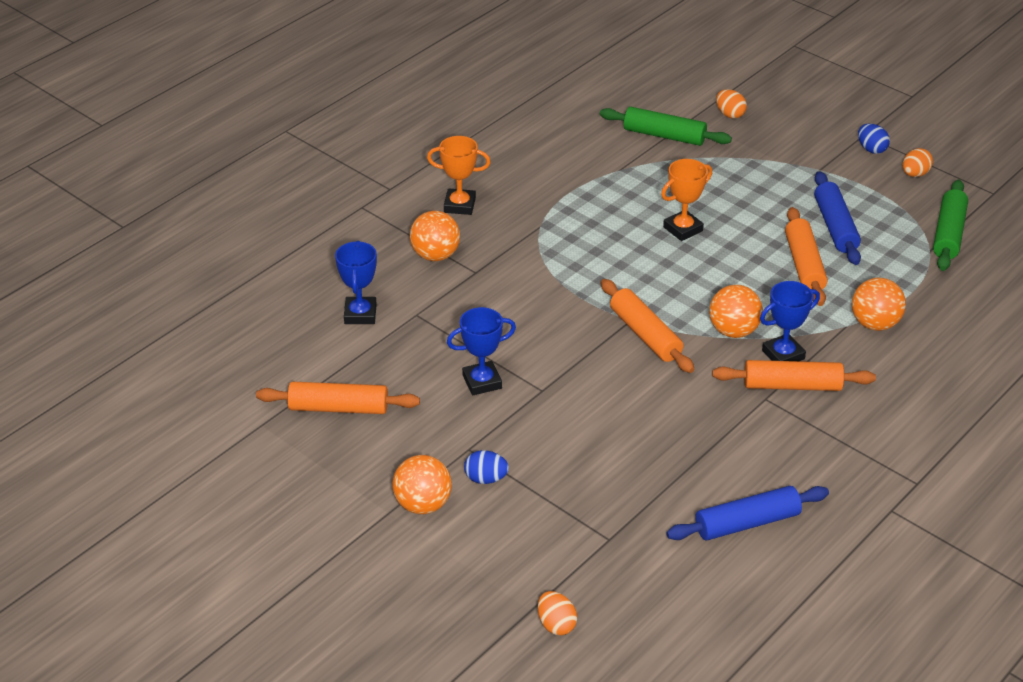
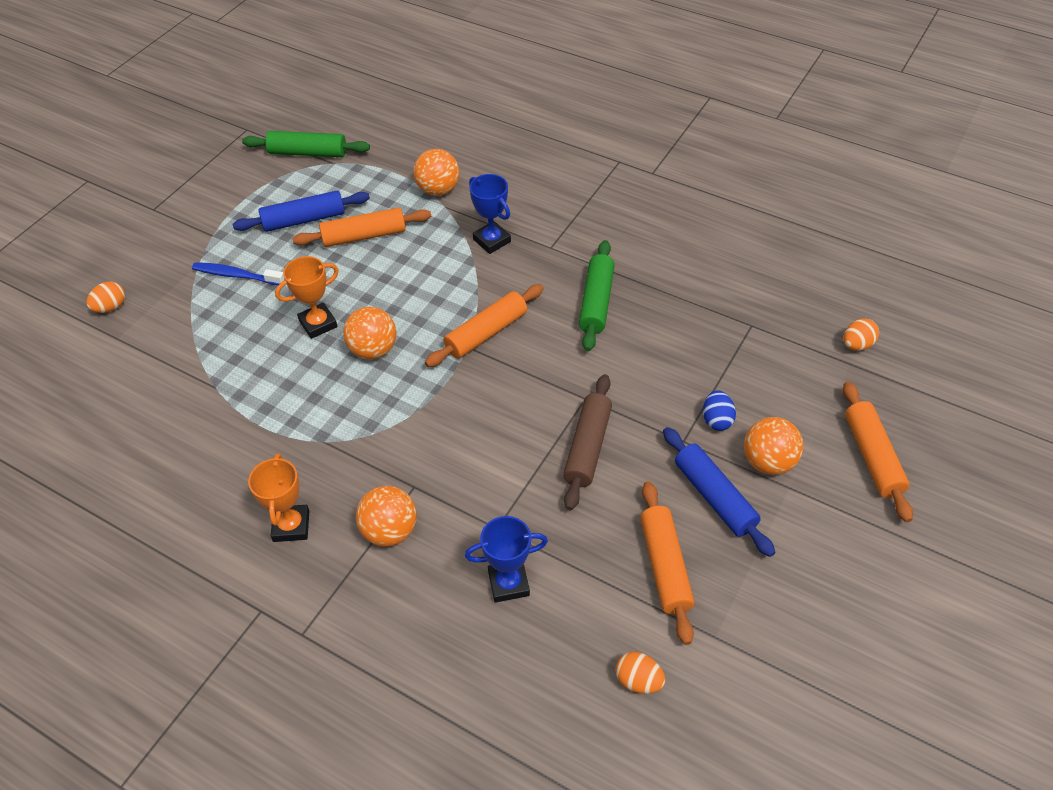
camera: 100 degrees left, 10 degrees up
(482, 382) = (587, 447): blue trophy -> brown rolling pin
(664, 135) = (149, 356): green rolling pin -> green rolling pin (596, 302)
(683, 229) = (318, 324): orange trophy -> orange trophy turned 75 degrees counterclockwise
(733, 331) = (467, 274): orange ball -> orange ball (373, 350)
(747, 523) = (698, 246): blue rolling pin -> blue rolling pin (714, 497)
(759, 183) = (236, 275): none -> blue toothbrush
(792, 385) = (530, 232): orange rolling pin -> orange rolling pin (872, 457)
(871, 149) = (178, 203): blue egg -> none
(915, 174) = (219, 174): orange egg -> orange egg (638, 680)

